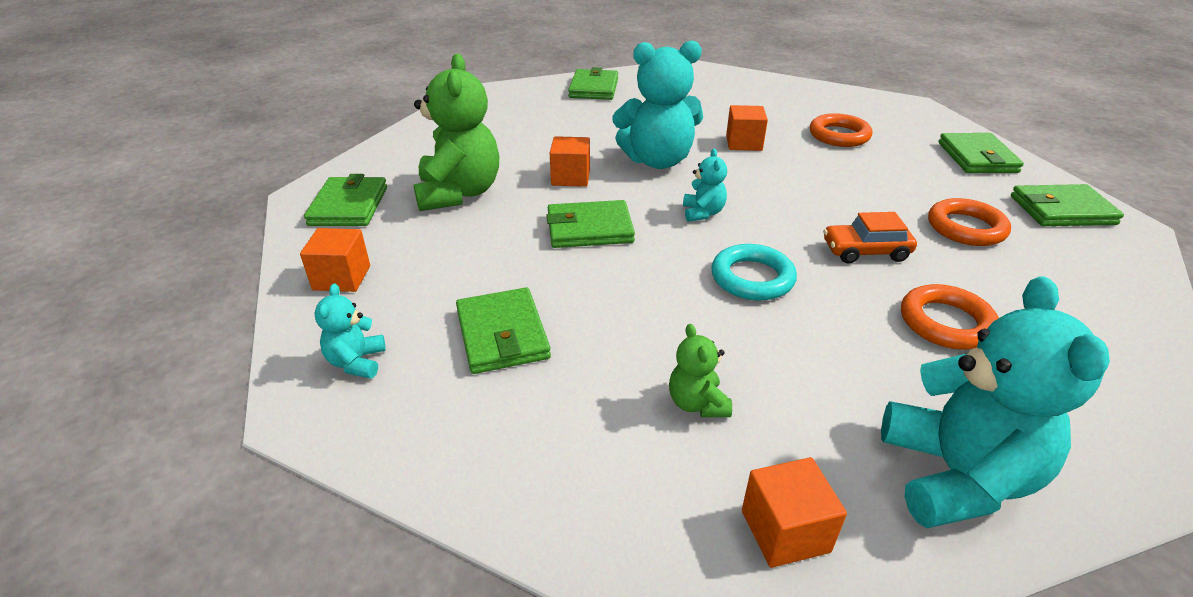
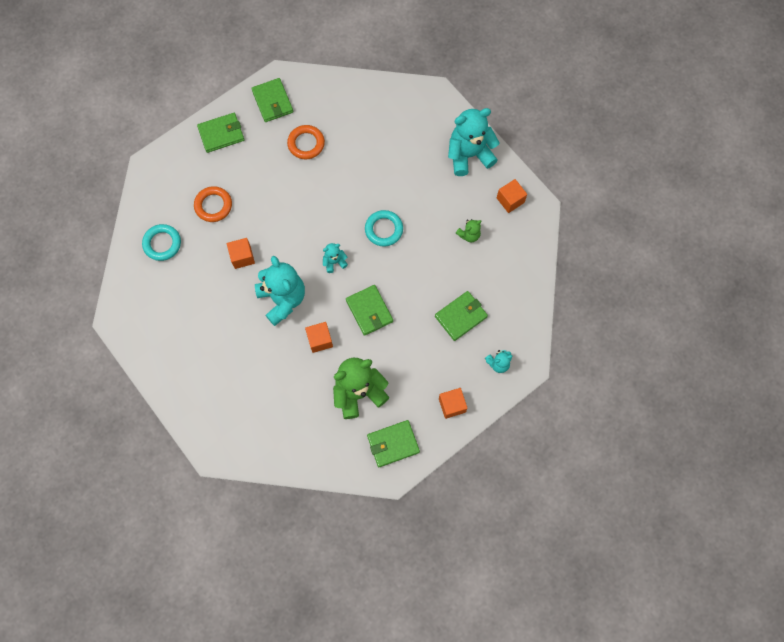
camera: 110 degrees left, 35 degrees up
(594, 88) = (180, 375): green wallet -> none
(784, 99) = (162, 244): none -> turquoise ring
(865, 251) = (344, 185): orange car -> none
(946, 323) = (387, 155): orange ring -> none

